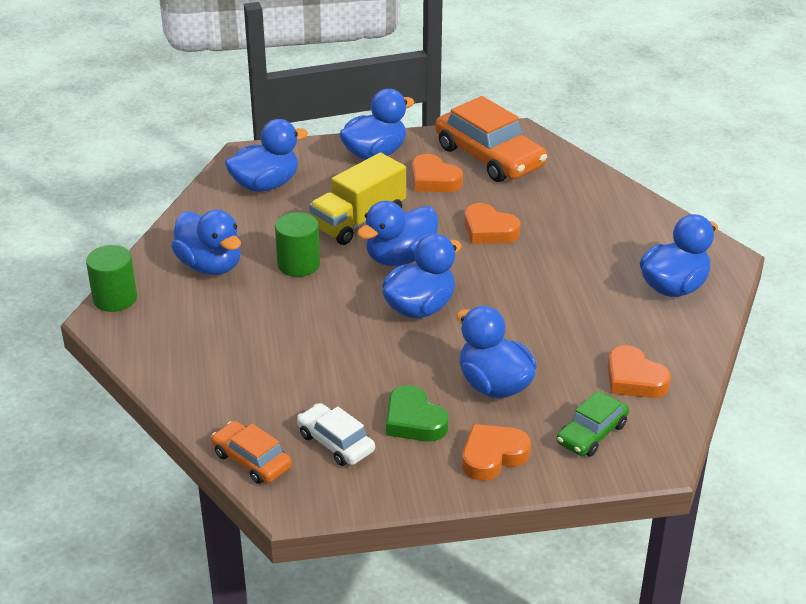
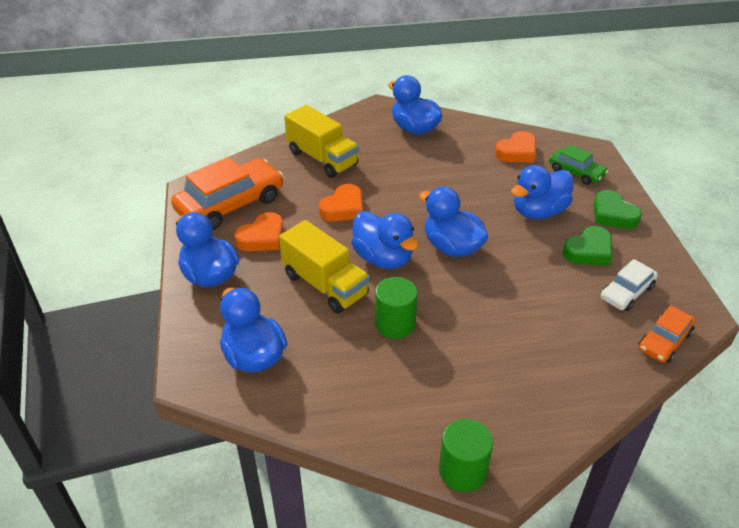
camera: 90 degrees left, 5 degrees up
(210, 266) = (399, 391): blue duck -> none
(492, 456) = (613, 214): orange heart -> green heart
(587, 213) = (322, 158): none -> yellow truck

